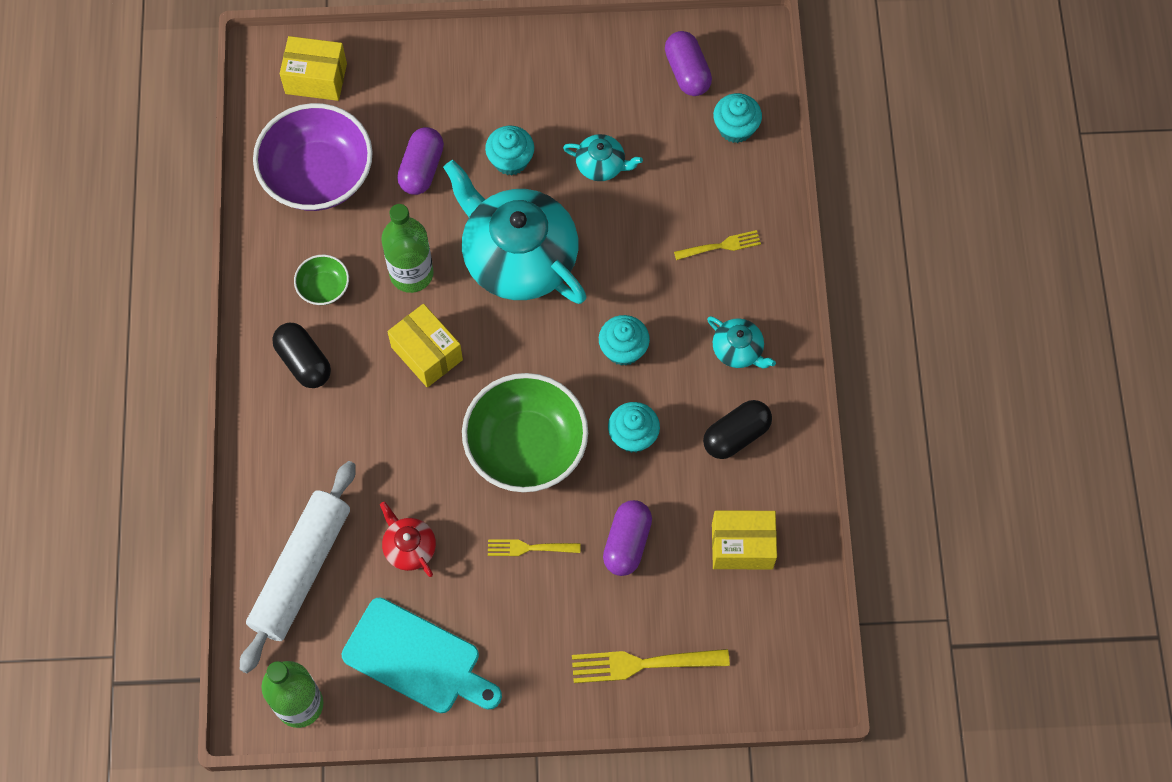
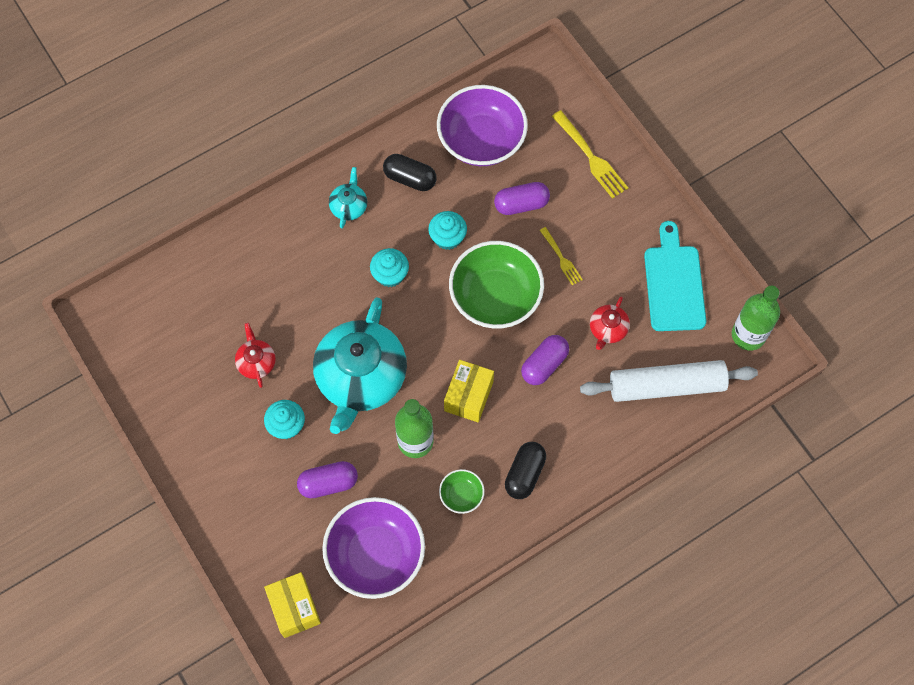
camera: 120 degrees left, 0 degrees up
(601, 165) = (256, 362): turquoise teapot -> red teapot
(687, 72) = (147, 345): purple capsule -> purple capsule (544, 364)
(720, 246) = (278, 254): yellow fork -> none
(735, 128) = (177, 290): turquoise cupcake -> none
(742, 546) = (481, 140): yellow box -> purple bowl

